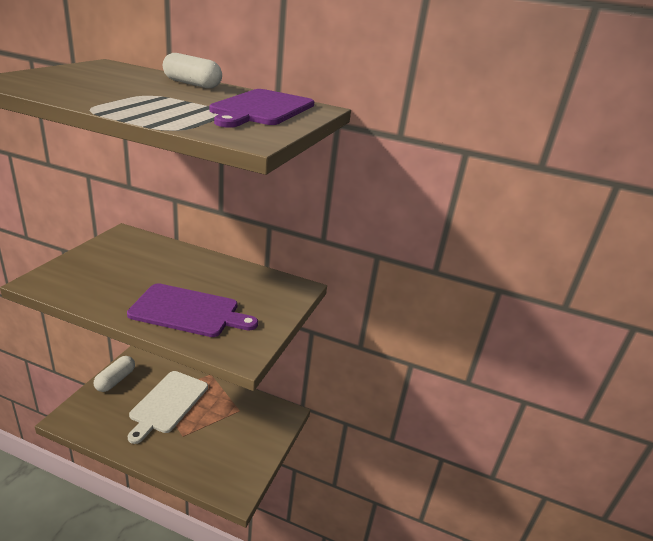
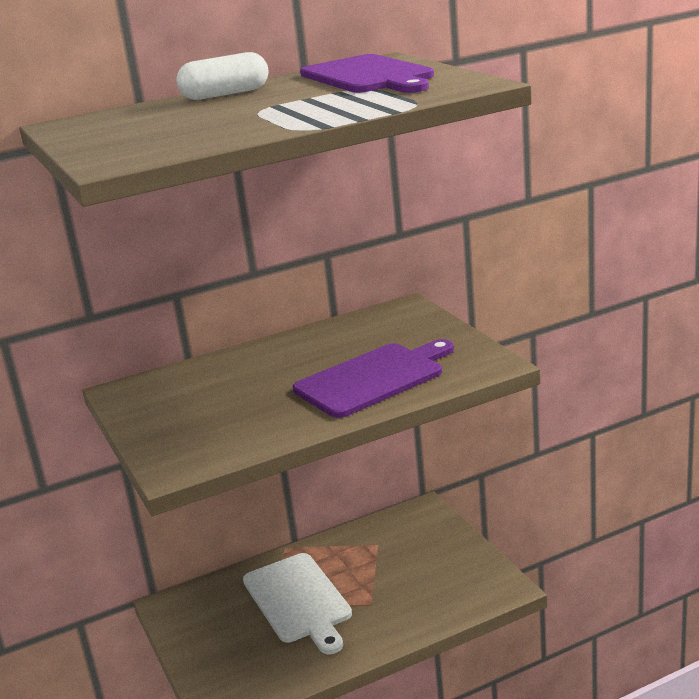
camera: 40 degrees left, 5 degrees down
(115, 380) = (196, 637): white capsule -> none

